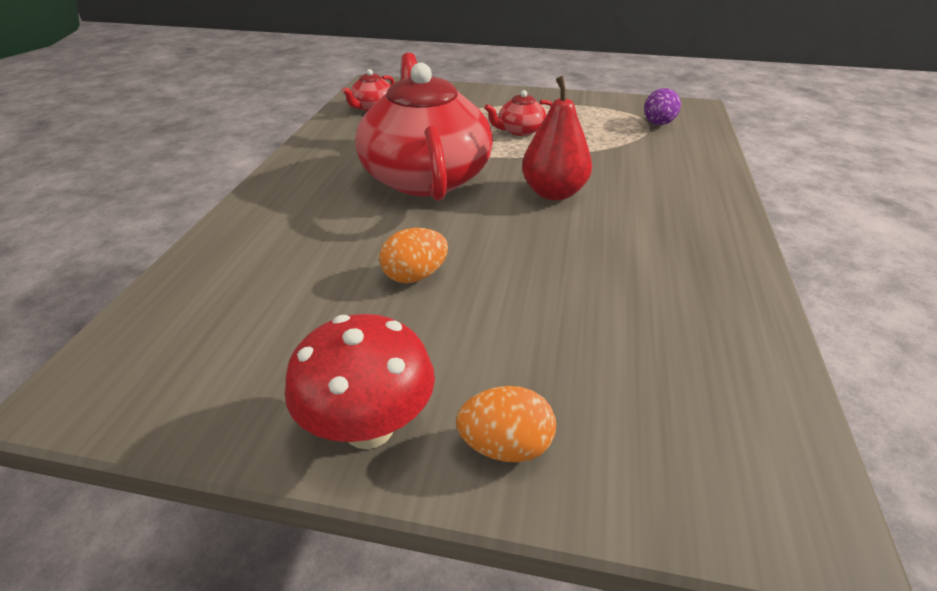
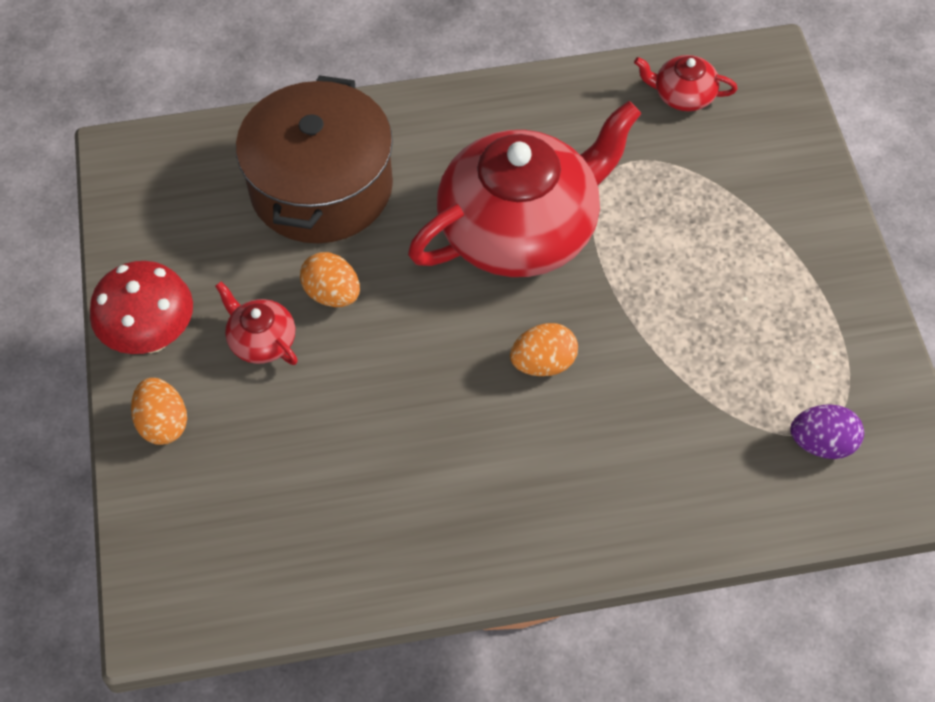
camera: 70 degrees right, 20 degrees up
(288, 256) = (321, 187): none -> brown pot
(520, 131) = (701, 282): red teapot -> red teapot (261, 340)
(553, 193) = (543, 363): red pear -> orange egg

